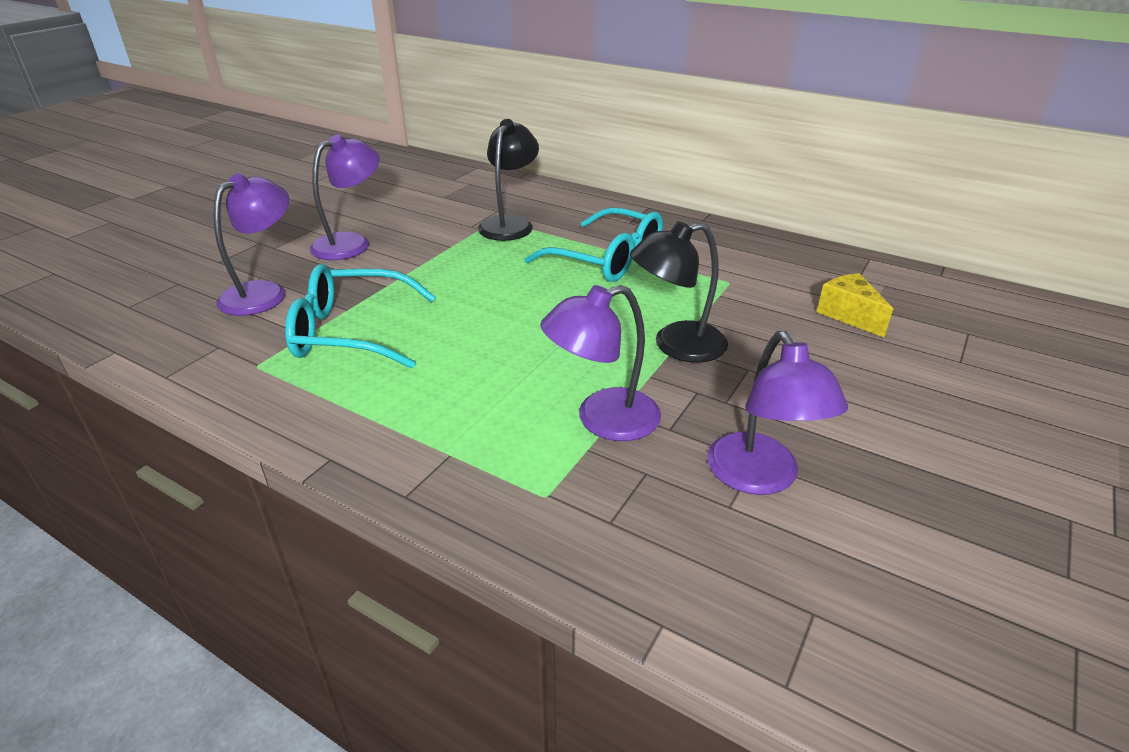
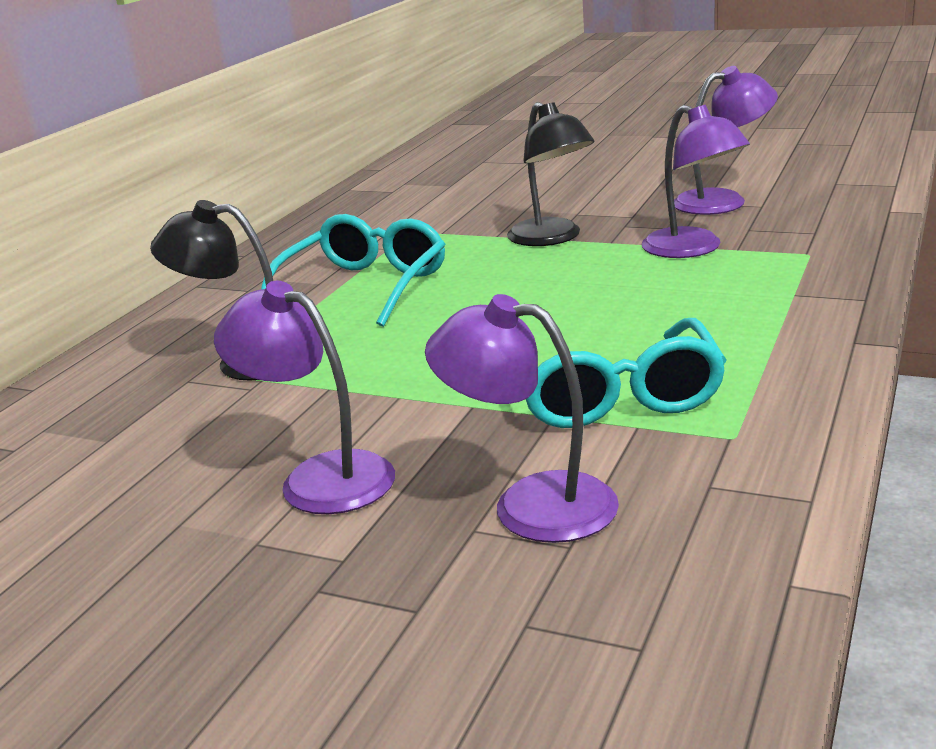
camera: 95 degrees left, 10 degrees down
(848, 315) = (467, 191): yellow cheese -> none

